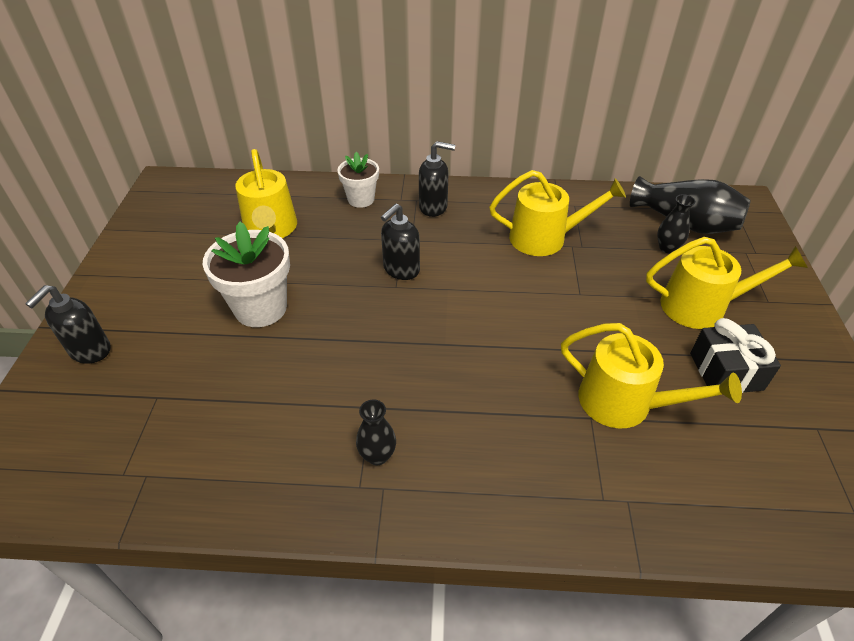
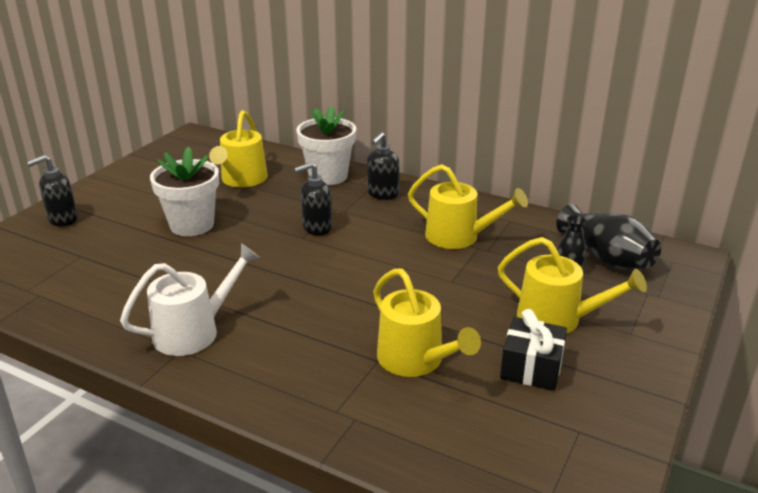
camera: 25 degrees right, 15 degrees down
(361, 199) = (328, 176): white flower pot -> white flower pot, size x1.62
(377, 455) = (194, 331): black vase -> white watering can
(433, 207) = (382, 194): black soap dispenser -> black soap dispenser turned 90 degrees clockwise

